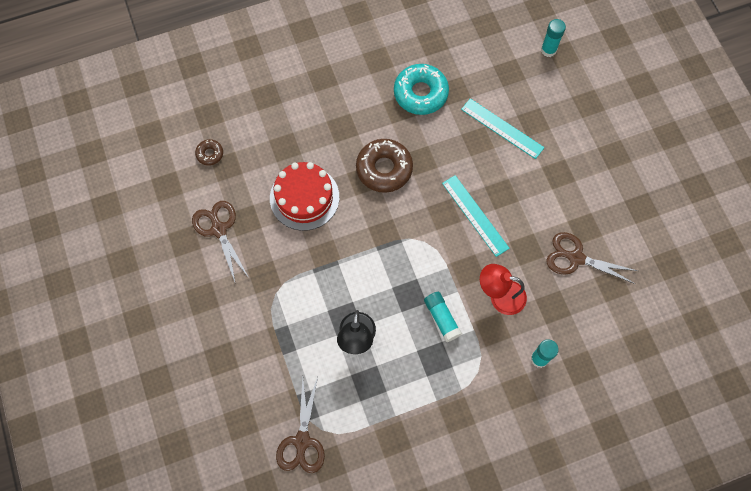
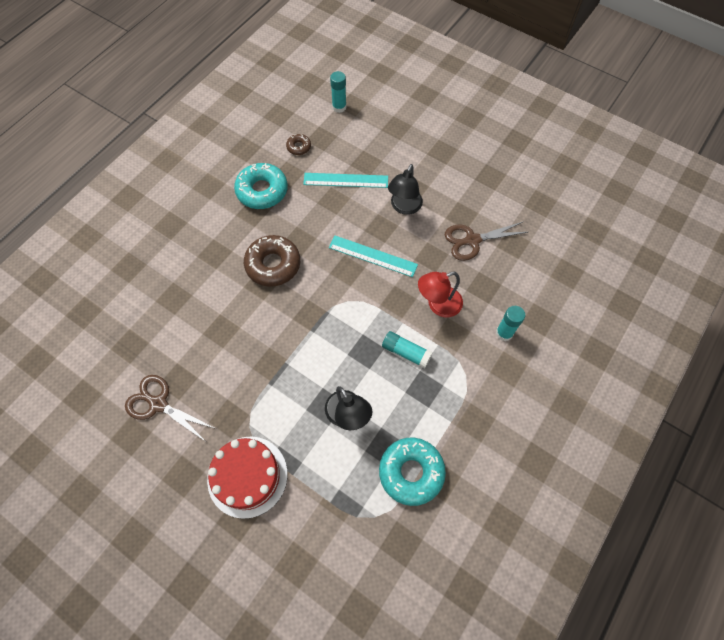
camera: 35 degrees left, 5 degrees down
(210, 154) = (106, 344): brown donut -> brown donut (299, 147)
(302, 441) = (364, 541): brown scissors -> none
(304, 197) = (220, 328): red cake -> red cake (247, 476)
(374, 417) = (411, 472): none -> turquoise donut
(536, 187) = (404, 207): none -> black lamp

